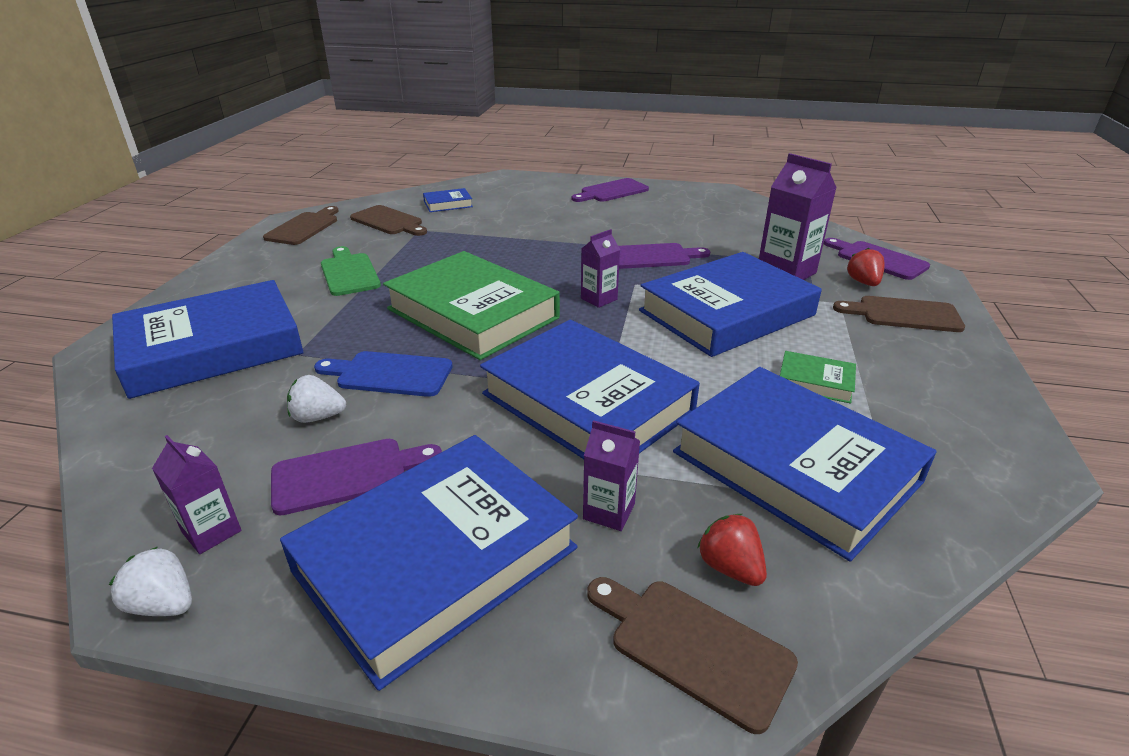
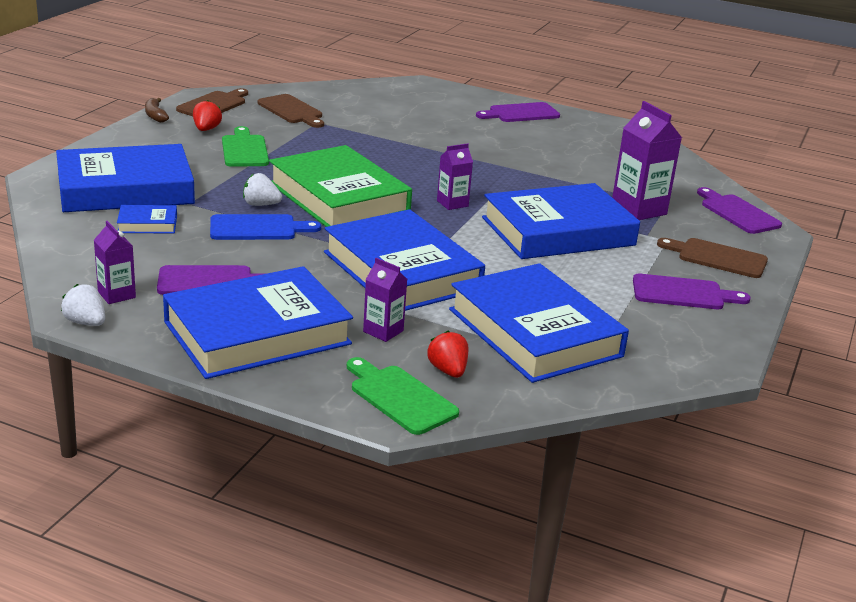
camera: 10 degrees right, 5 degrees down
(241, 249) = (155, 116): none -> brown banana
(318, 417) = (197, 246): white strawberry -> white strawberry (261, 205)
(390, 374) = (257, 228): blue cutting board -> blue cutting board turned 150 degrees clockwise
(448, 204) = (353, 102): blue book -> blue book (147, 224)
(652, 257) = (522, 178): purple cutting board -> purple cutting board (682, 293)
(693, 647) = (400, 397): brown cutting board -> green cutting board
(815, 382) = (594, 288): green book -> none
(863, 282) = (704, 229): red strawberry -> red strawberry (206, 129)

